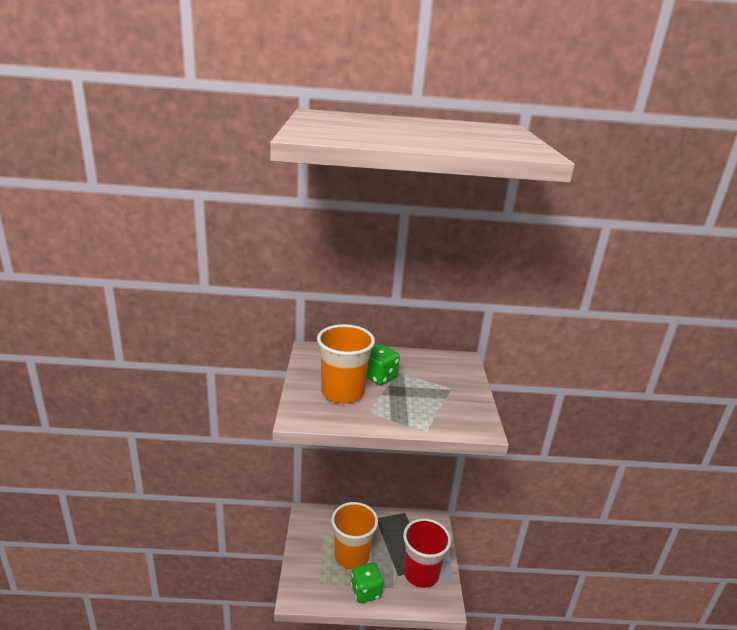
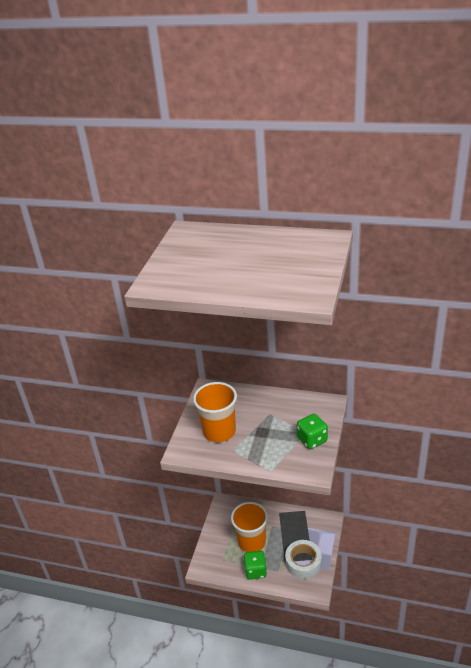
camera: 20 degrees right, 10 degrees up
(379, 377) = (252, 418): green dice -> green dice (312, 440)
(421, 573) = (303, 562): red cup -> white tape

